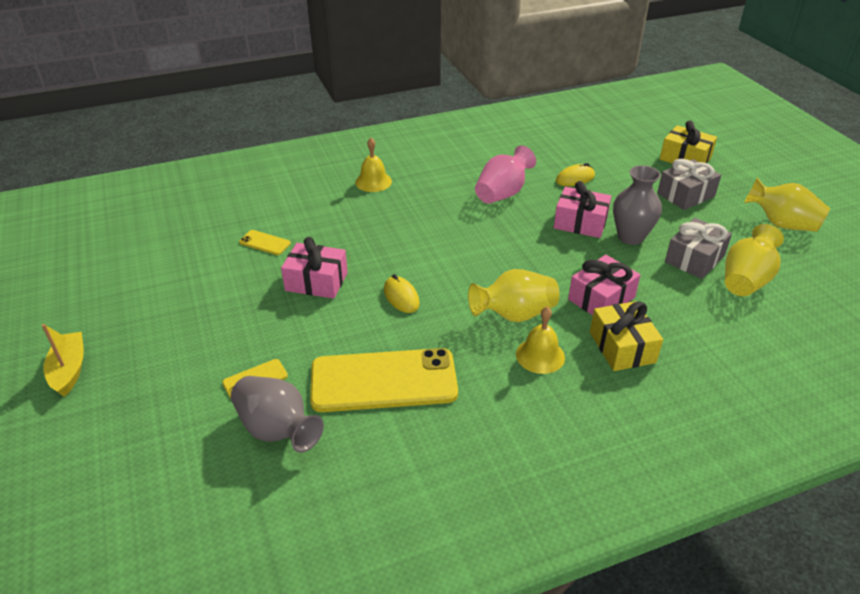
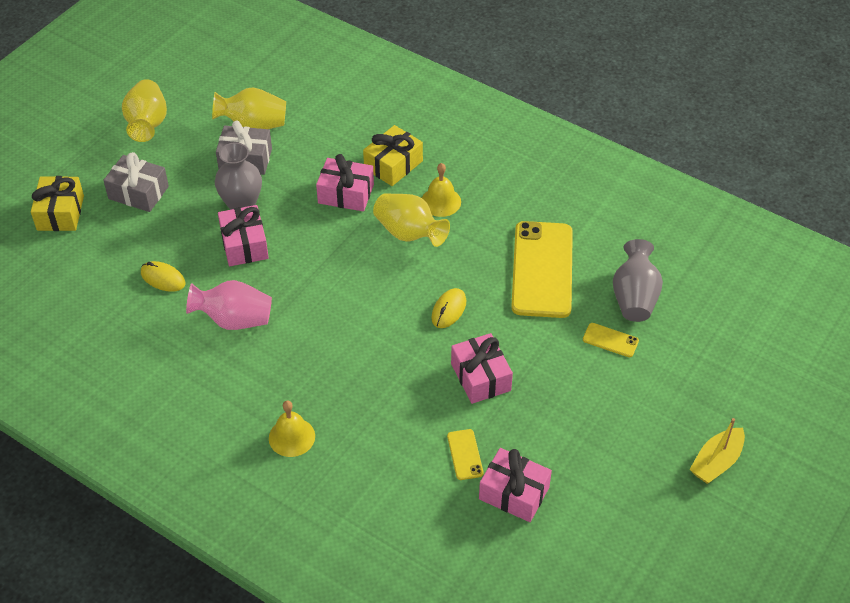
camera: 125 degrees left, 10 degrees up
(207, 250) = (514, 493): none -> pink gift
(383, 381) = (542, 269): yellow phone -> yellow phone turned 45 degrees clockwise

